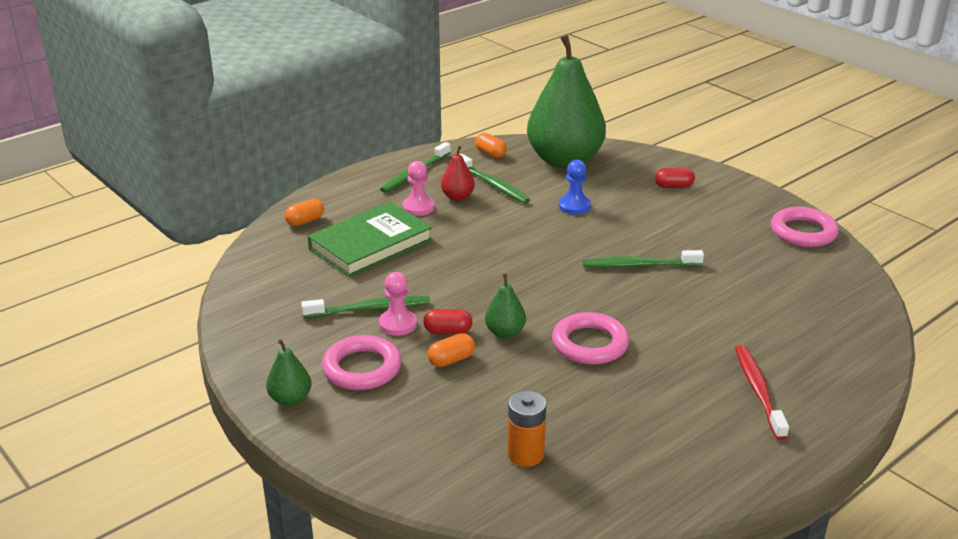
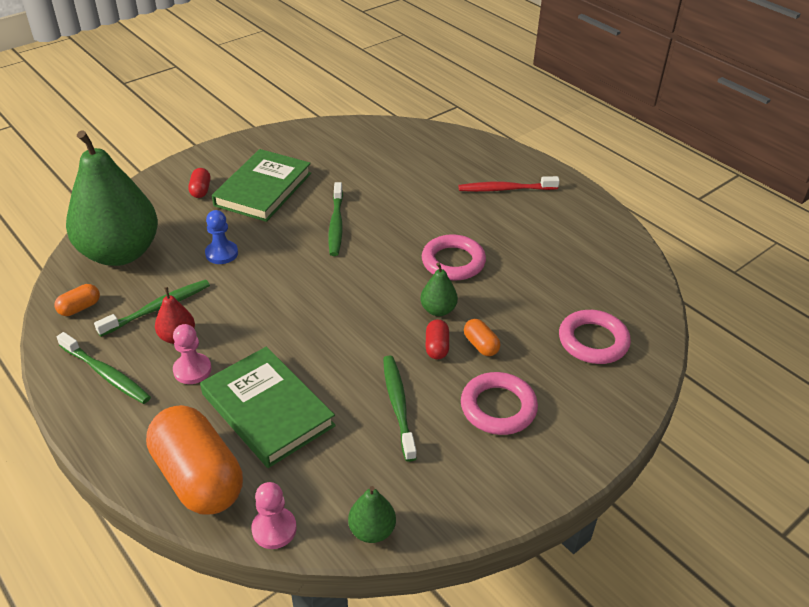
camera: 90 degrees left, 10 degrees up
(290, 399) = (551, 460): green pear -> green pear (372, 530)
(305, 221) = (198, 477): orange capsule -> orange capsule, size x2.35
(398, 324) = (425, 383): pink pawn -> pink pawn (274, 529)
(525, 454) = (596, 305): orange battery -> none
(689, 219) = (263, 189): none -> green book
(803, 232) = (296, 137): pink ring -> pink ring (593, 341)

